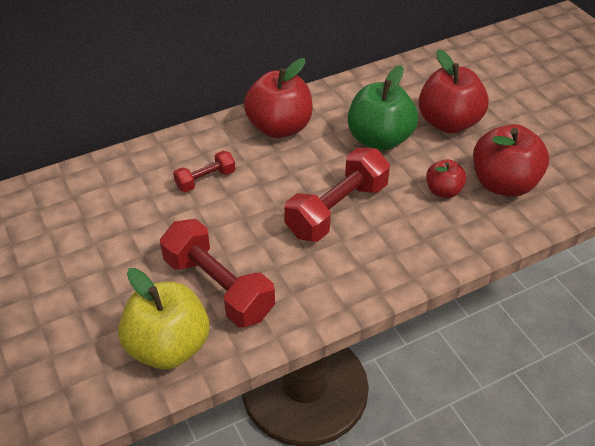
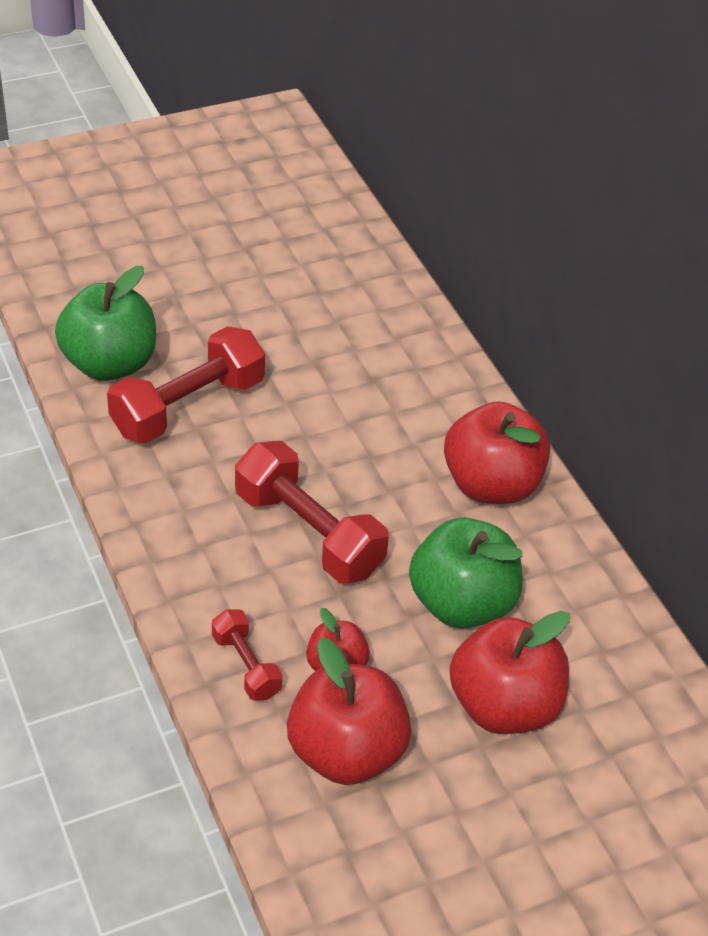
camera: 90 degrees right, 0 degrees up
(168, 347) = (110, 363): yellow apple -> green apple
(205, 180) = (380, 401): red dumbbell -> red dumbbell (246, 666)

